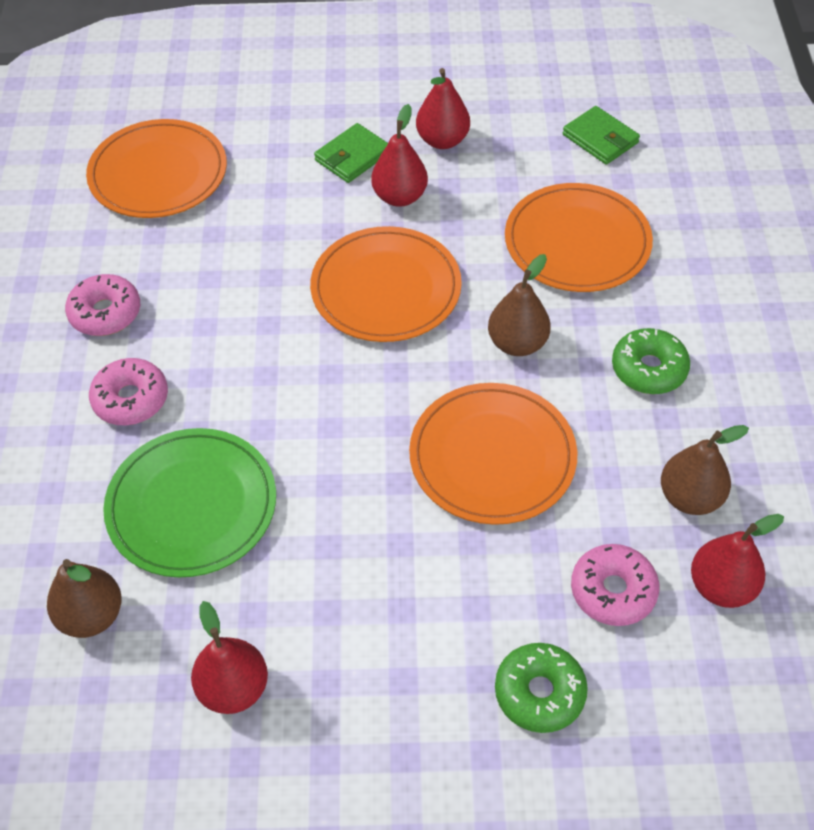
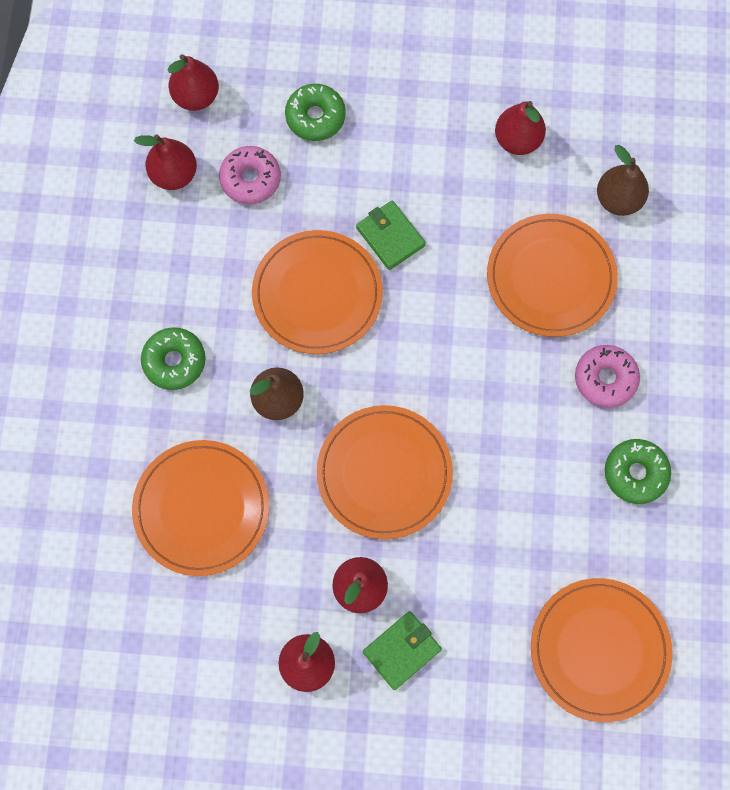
camera: 175 degrees left, 20 degrees up
(105, 313) = (635, 473): pink donut -> green donut
(192, 505) = (551, 277): green plate -> orange plate
(600, 139) = (146, 646): green wallet -> green wallet (390, 237)
(690, 497) = (175, 244): brown pear -> none
(726, 706) = (196, 96): none -> red pear

